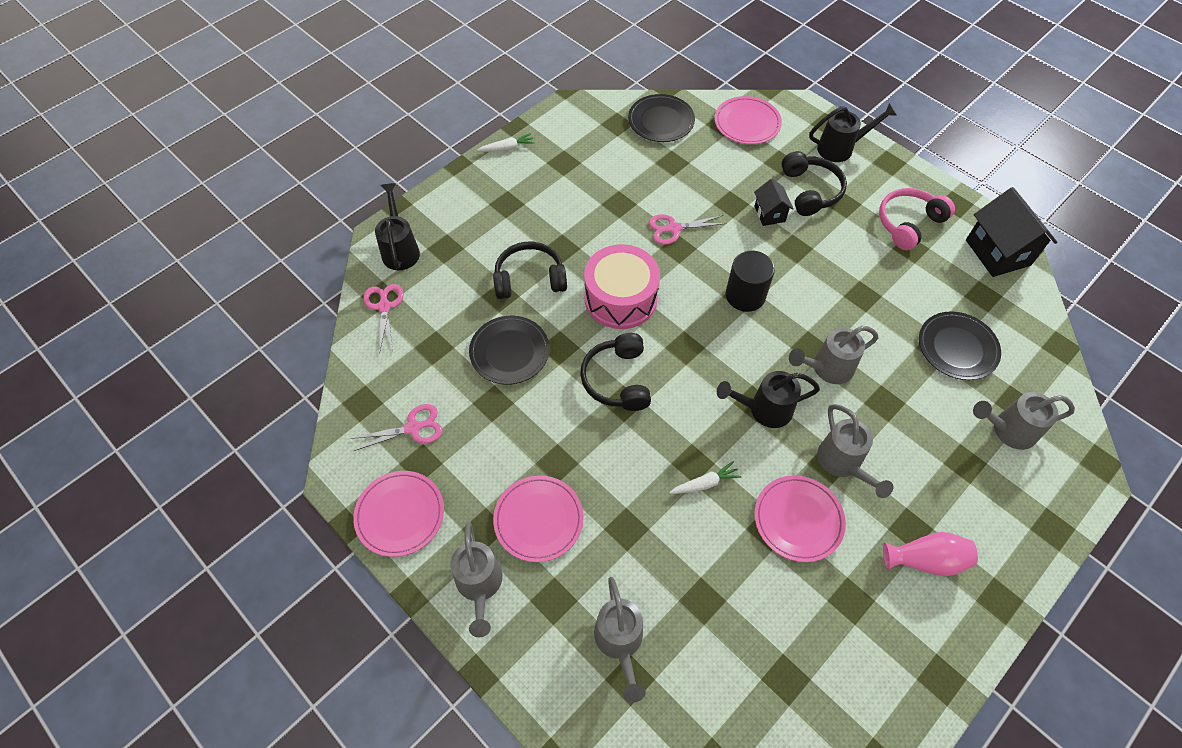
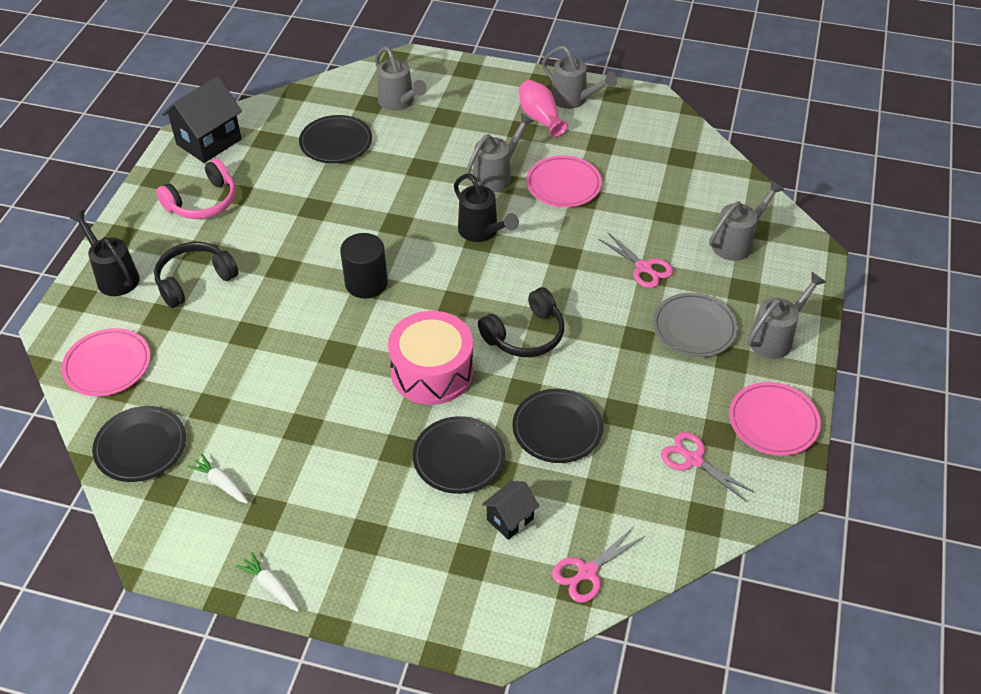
camera: 120 degrees left, 10 degrees down
(400, 250) = (502, 607): black watering can -> none
(529, 279) = (459, 457): black headphones -> black plate
(538, 519) = (694, 328): pink plate -> grey plate
(674, 228) = (312, 367): pink scissors -> pink scissors (644, 267)
(704, 483) = (577, 243): white carrot -> white carrot (221, 483)
(769, 214) = (246, 300): black house -> black house (510, 519)
(827, 368) = (411, 208): grey watering can -> grey watering can (573, 99)
(908, 223) = (203, 202): pink headphones -> pink headphones turned 60 degrees counterclockwise

